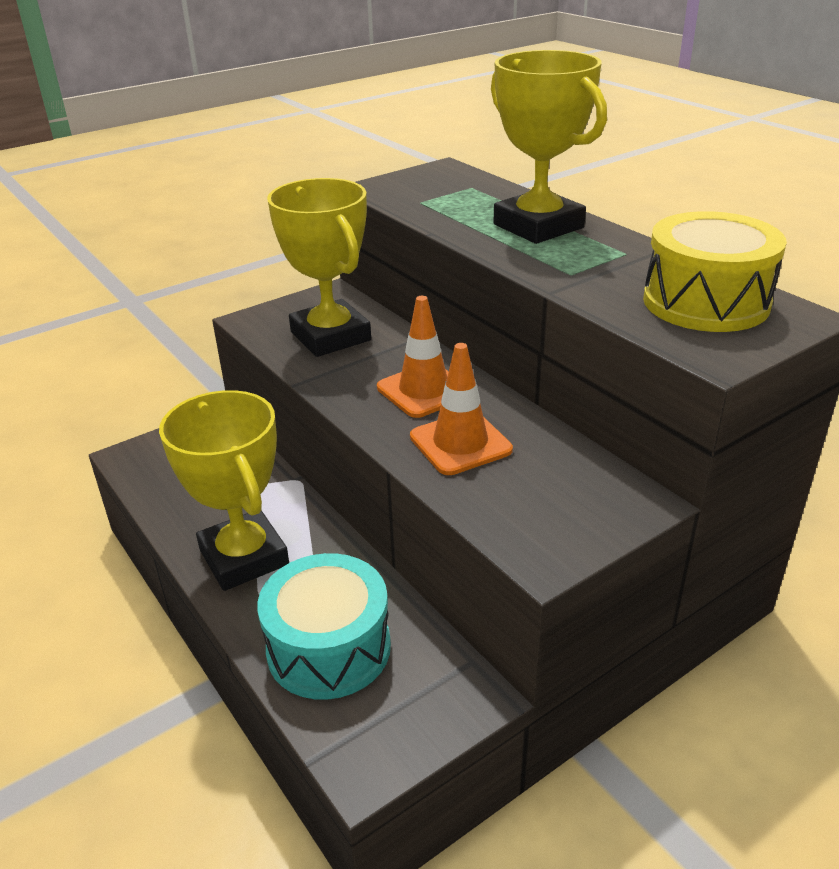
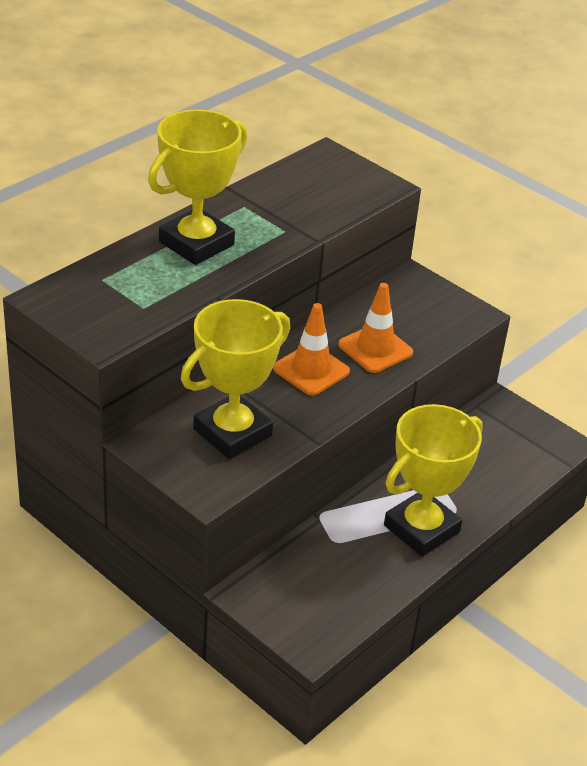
camera: 105 degrees left, 5 degrees up
(329, 648) = (489, 469): turquoise drum -> none
(705, 302) = (317, 182): yellow drum -> none

